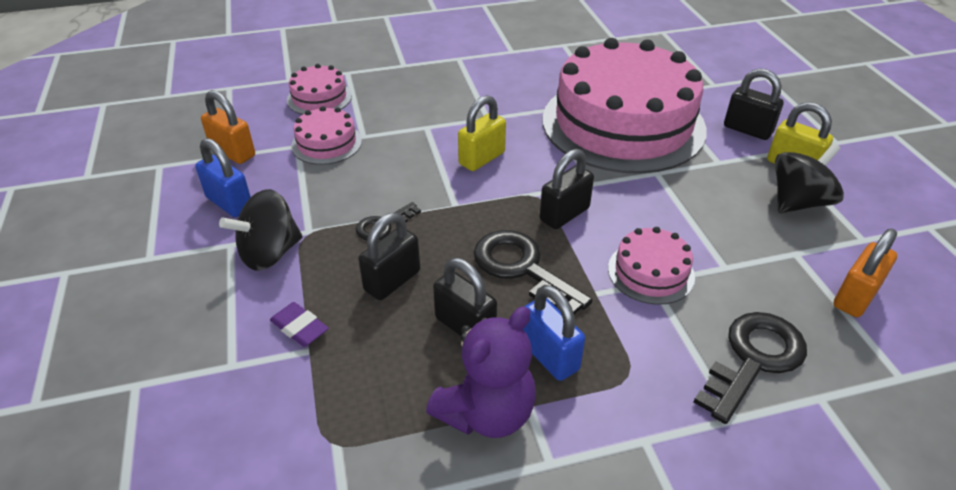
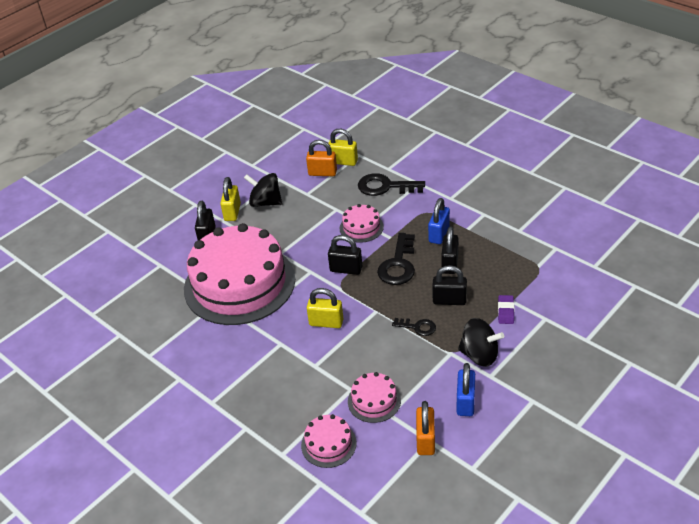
camera: 120 degrees left, 0 degrees up
(486, 413) = (482, 237): purple teddy bear -> none
(883, 342) = (343, 161): none -> yellow padlock

